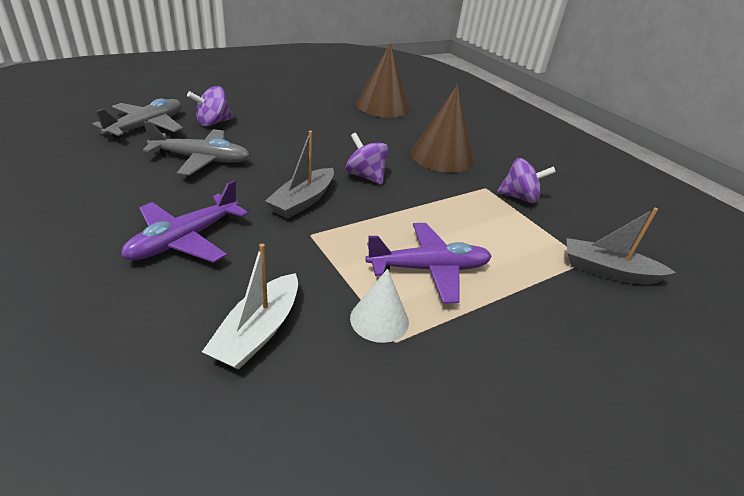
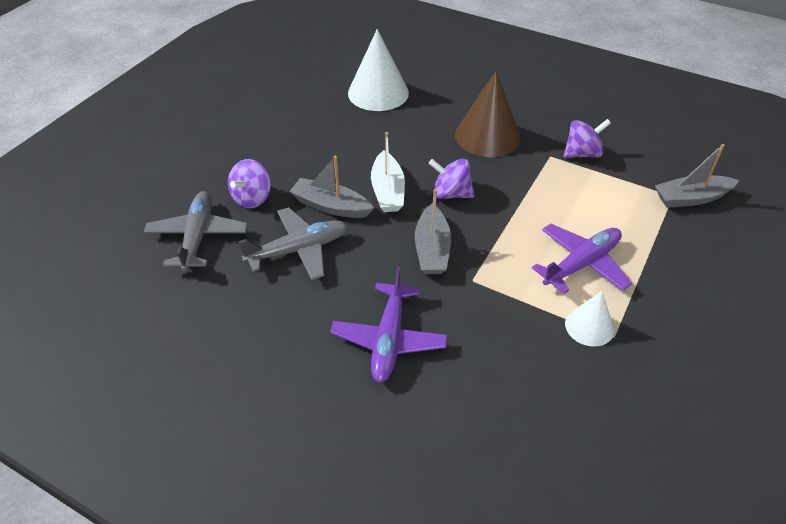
camera: 25 degrees left, 10 degrees up
(258, 331) = (526, 382): white boat -> white boat (388, 191)
(261, 147) = (331, 206): none -> grey boat
(382, 106) = (378, 93): brown cone -> white cone

